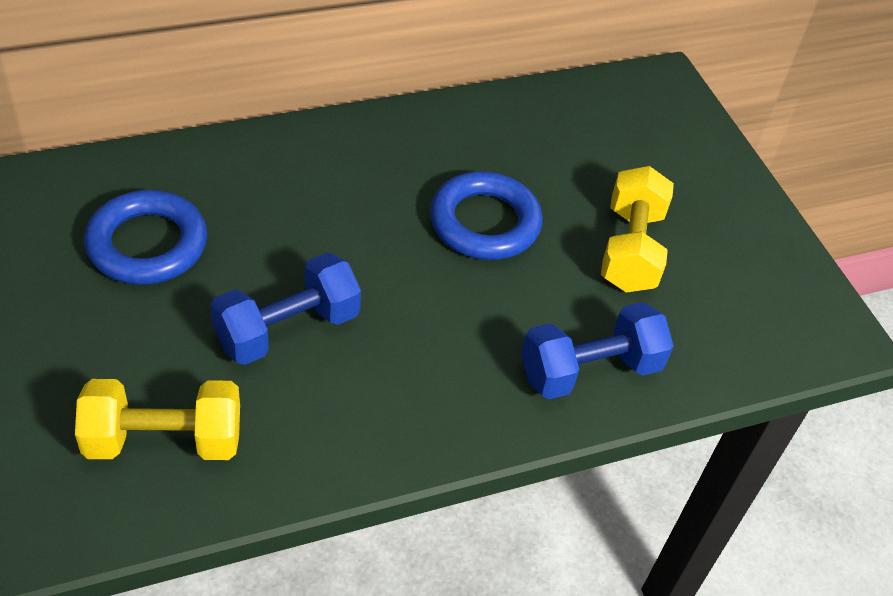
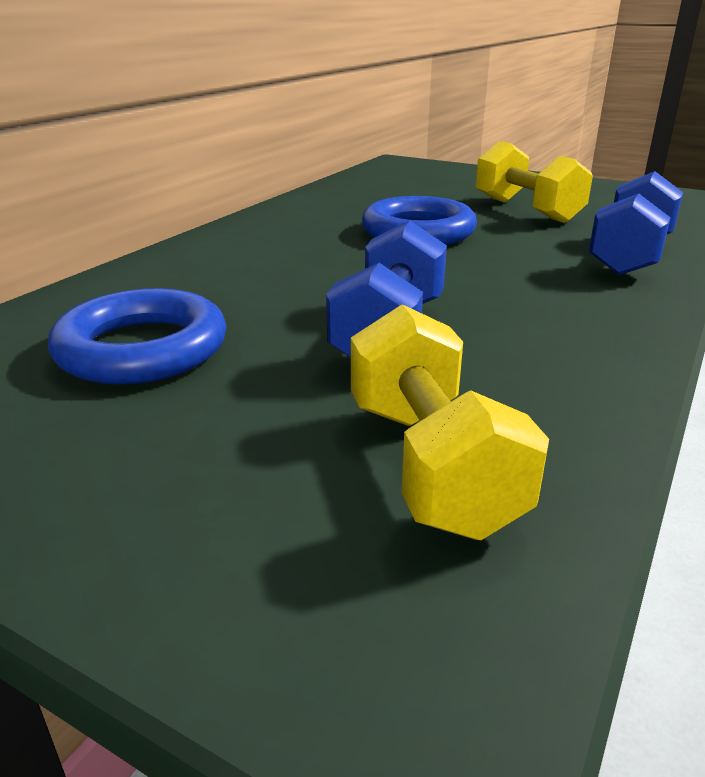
camera: 35 degrees left, 20 degrees down
(164, 440) = (431, 464): yellow dumbbell -> yellow dumbbell turned 60 degrees counterclockwise

